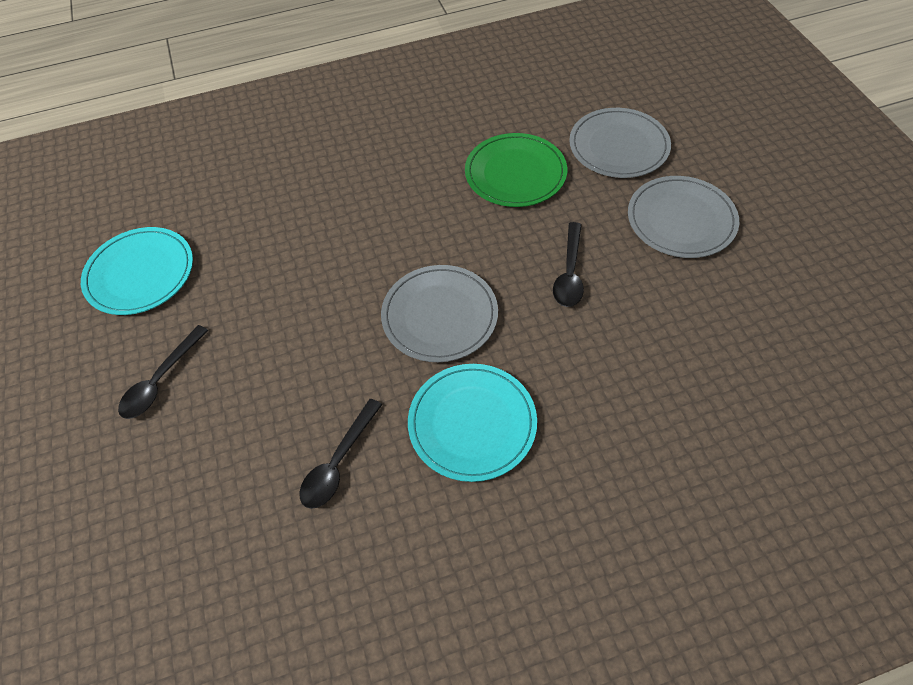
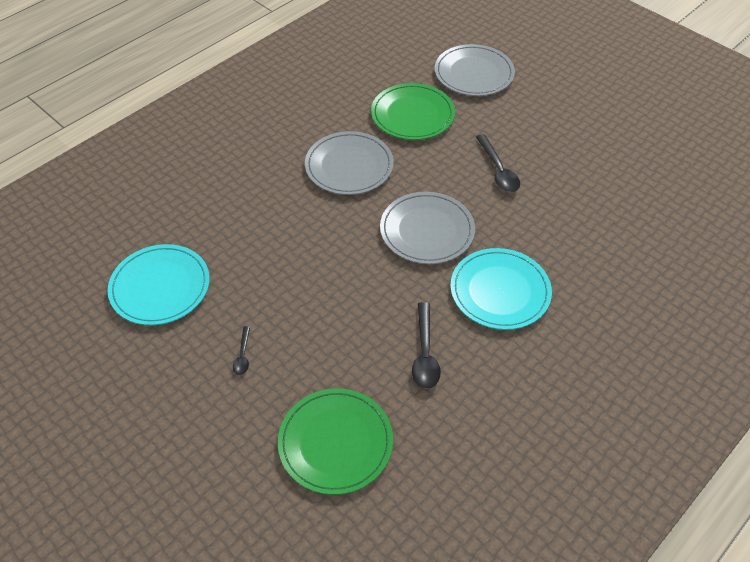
camera: 30 degrees left, 5 degrees down
(161, 380) = (243, 355): black spoon -> black spoon, size x0.56
(178, 522) = (335, 442): none -> green plate
(681, 220) = (549, 110): grey plate -> grey plate (349, 166)

